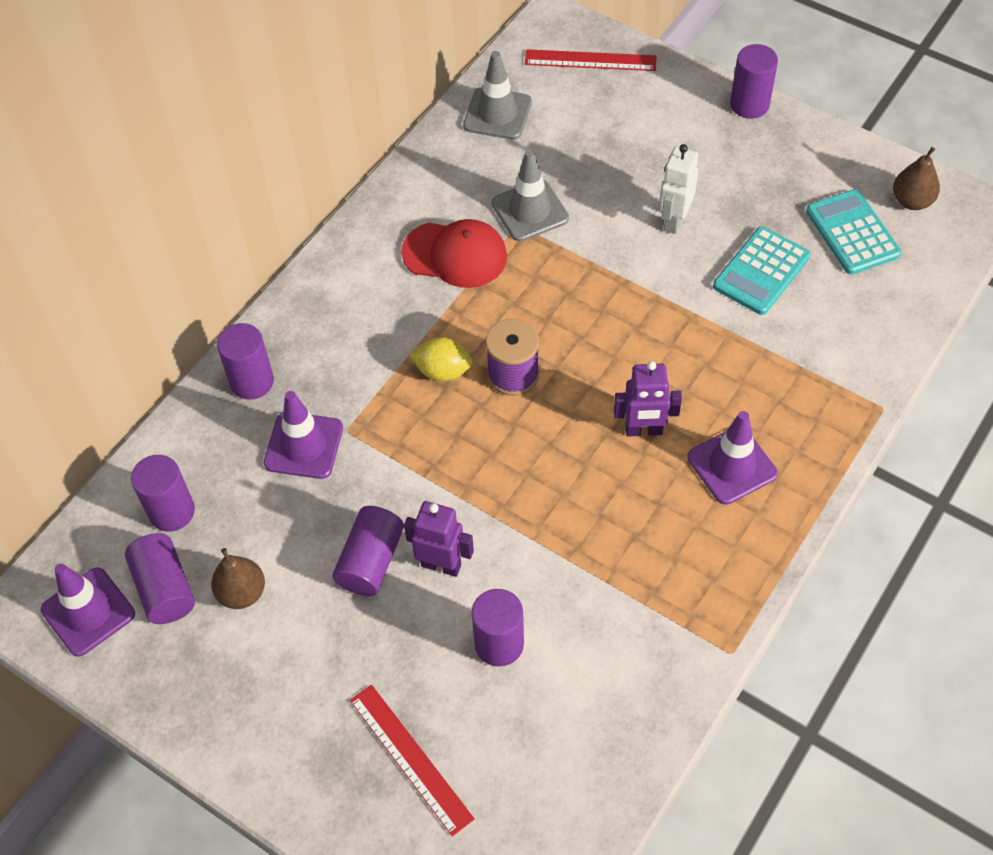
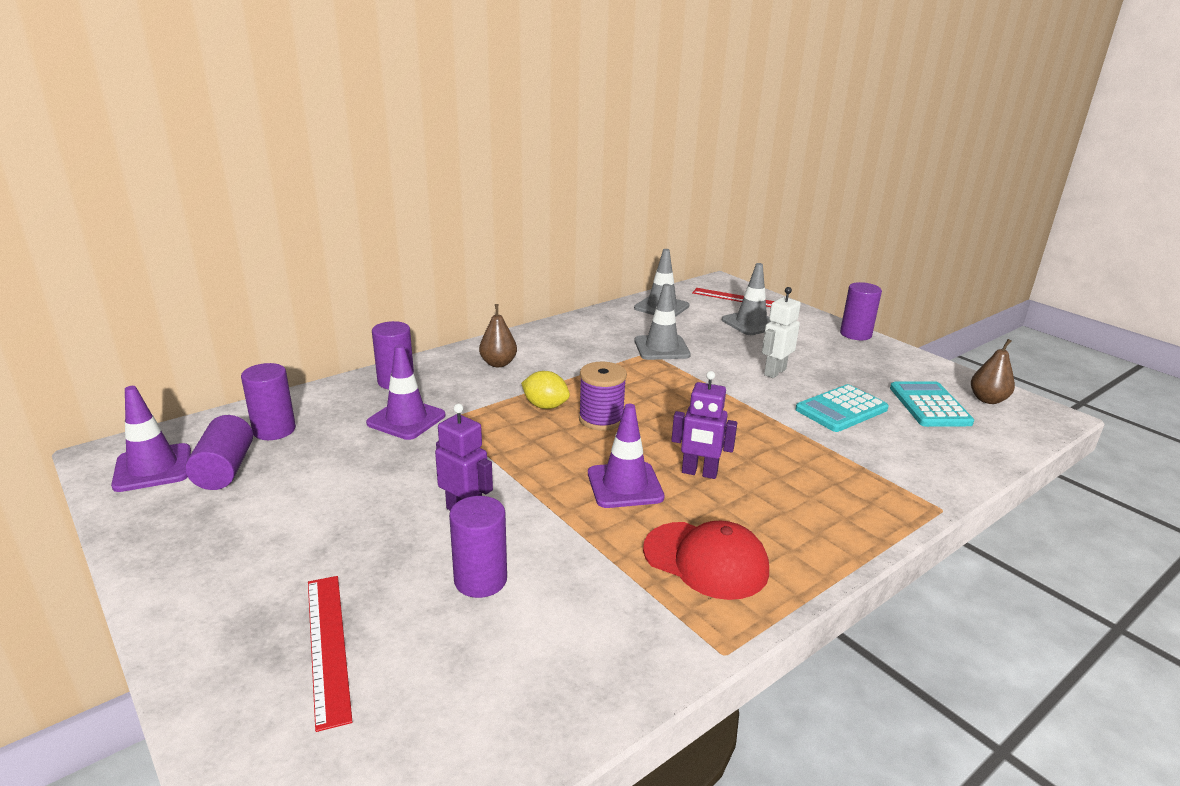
camera: 15 degrees right, 30 degrees down
(242, 593) = (282, 487): brown pear -> brown pear (498, 363)
(371, 561) = (405, 495): purple cylinder -> none
(455, 255) = (592, 356): red cap -> red cap (706, 560)
(619, 118) = (751, 323): none -> grey traffic cone
(732, 465) = (775, 513): purple traffic cone -> purple traffic cone (625, 485)

